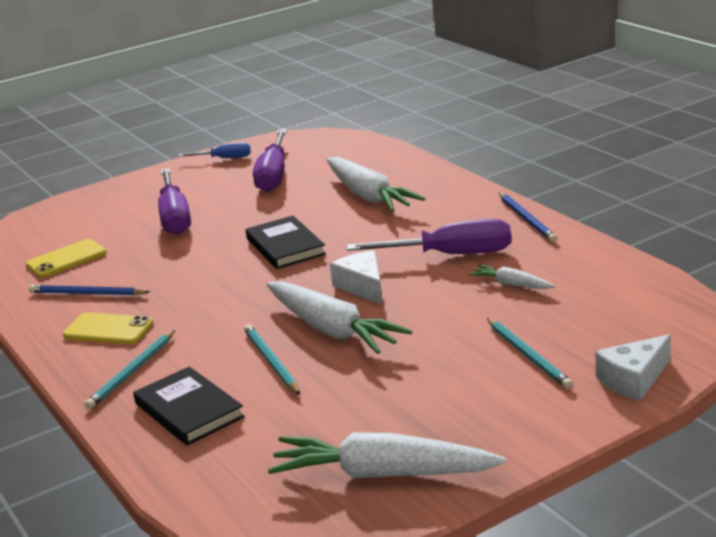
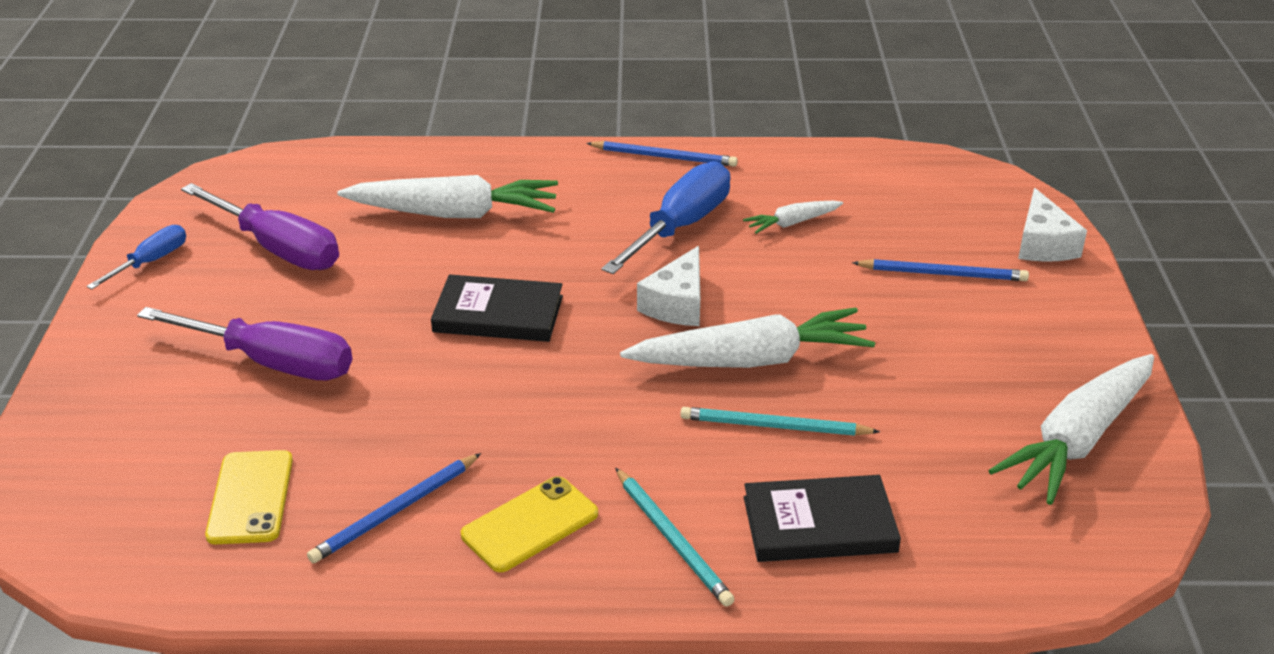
camera: 60 degrees left, 10 degrees up
(363, 286) = (677, 304): white cheese -> white cheese turned 75 degrees counterclockwise
(450, 255) = (680, 227): purple screwdriver -> blue screwdriver
(528, 355) = (943, 274): turquoise pencil -> blue pencil

